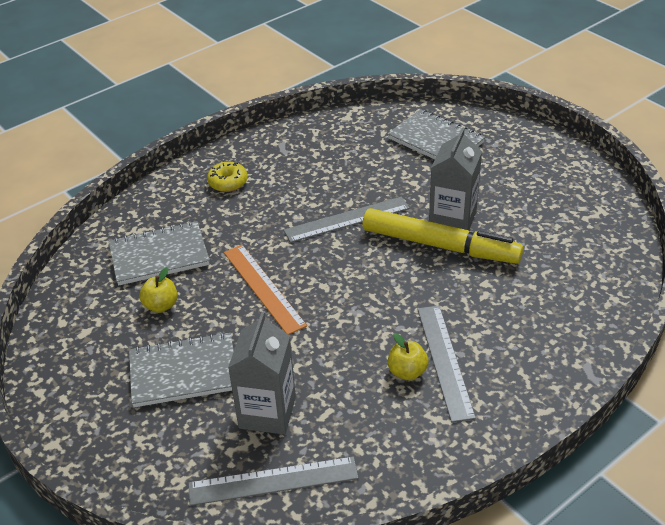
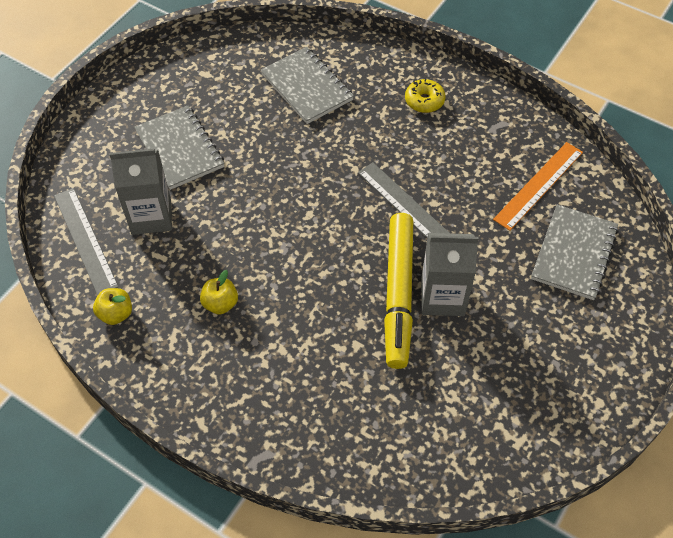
camera: 70 degrees right, 15 degrees up
(161, 305) = (248, 109): yellow apple -> yellow apple (116, 314)
(263, 288) = (291, 171): orange ruler -> orange ruler (538, 185)
(444, 361) = (241, 330): grey ruler -> none

